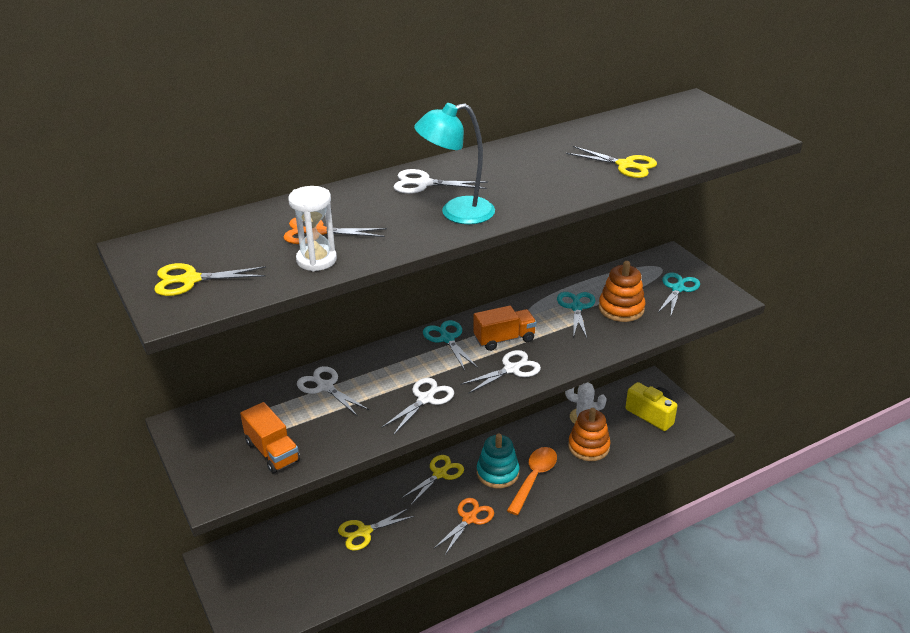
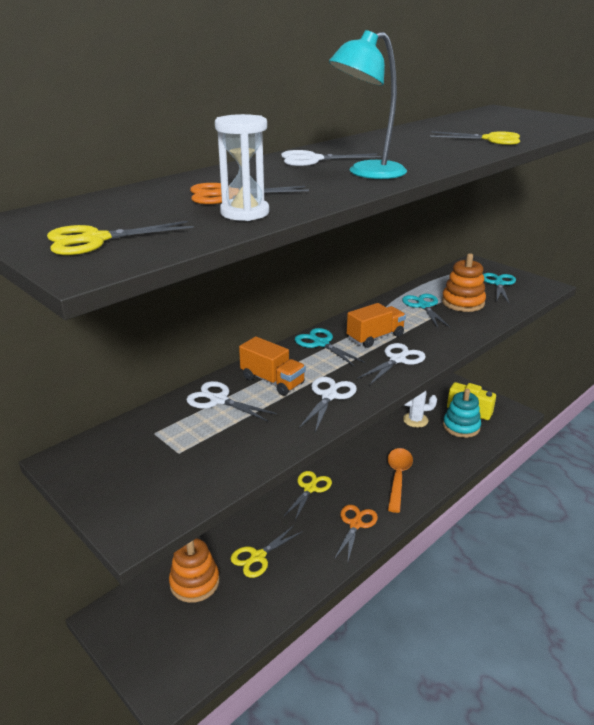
camera: 15 degrees left, 5 degrees down
(272, 452) = (187, 471): orange truck -> orange truck (272, 381)
(497, 473) = (363, 478): turquoise stacking toy -> turquoise stacking toy (461, 426)
(588, 447) = (432, 443): orange stacking toy -> orange stacking toy (194, 582)

